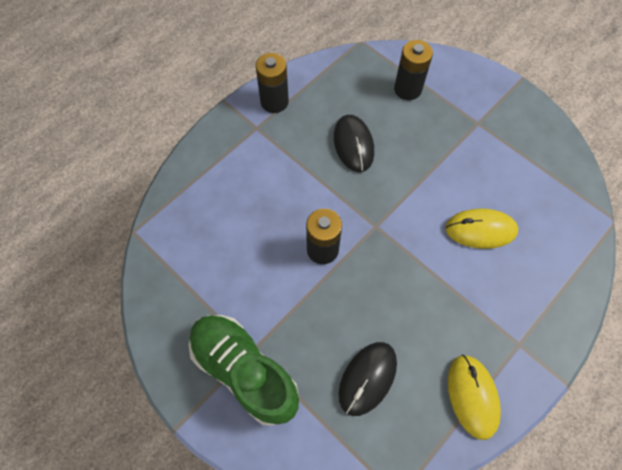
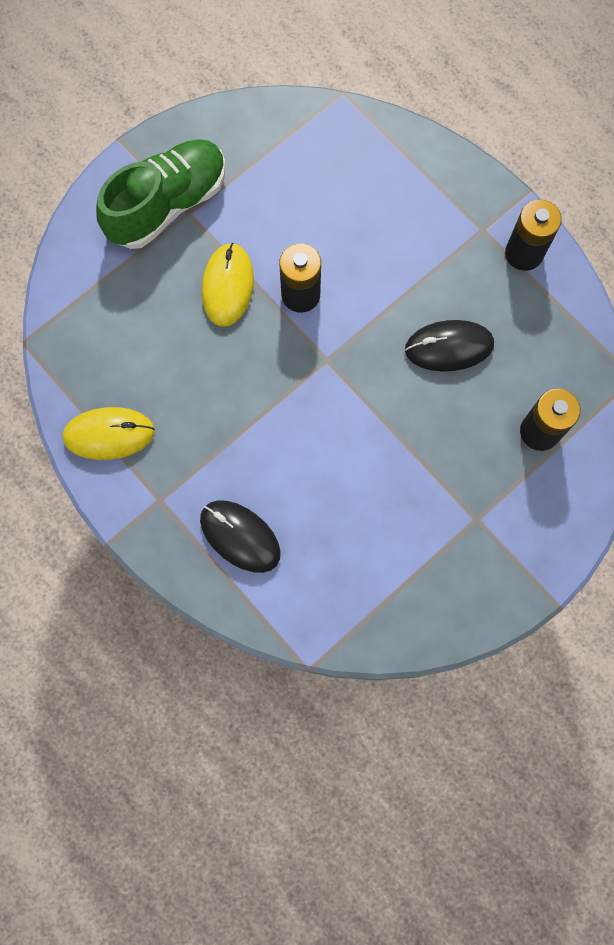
camera: 95 degrees right, 10 degrees up
(367, 378) = (143, 327): black mouse -> black mouse (240, 536)
(480, 230) = (310, 487): yellow mouse -> yellow mouse (227, 286)

